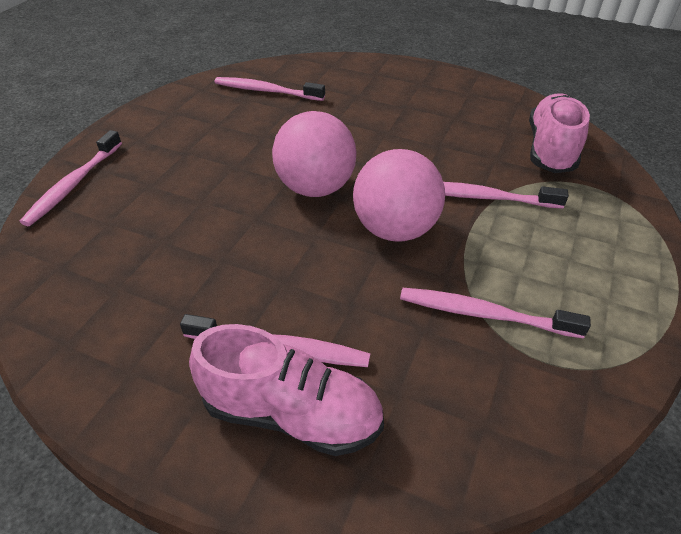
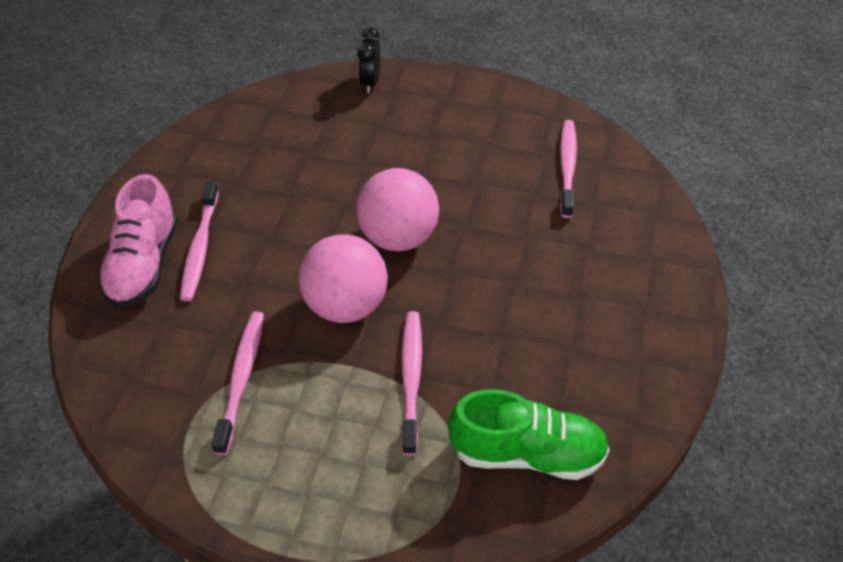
camera: 80 degrees right, 5 degrees up
(74, 184) = (370, 83): pink toothbrush -> black clock
(550, 149) = (526, 453): pink shoe -> green shoe

